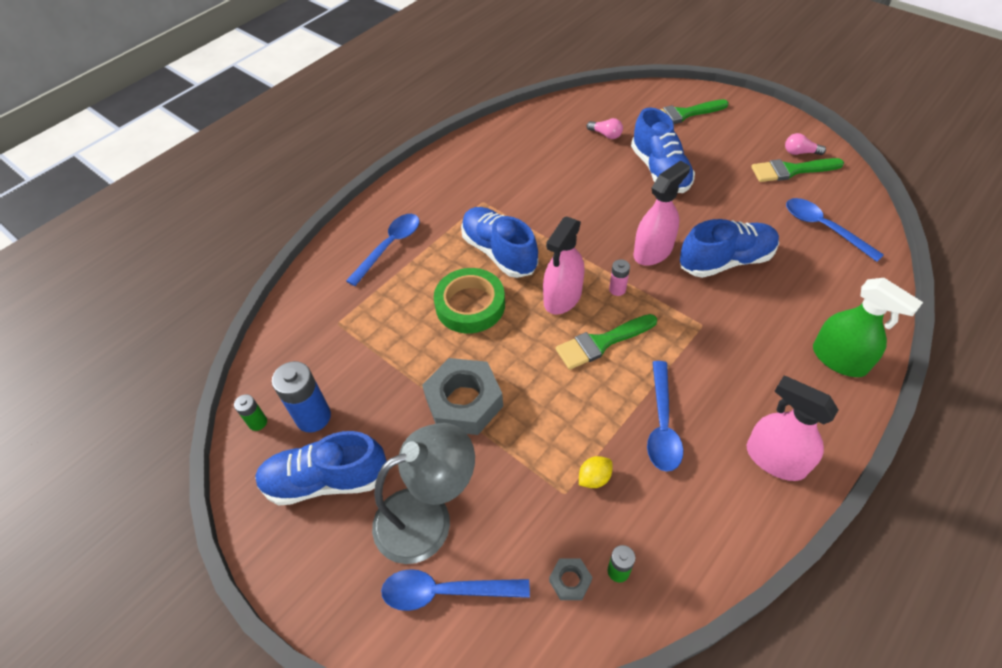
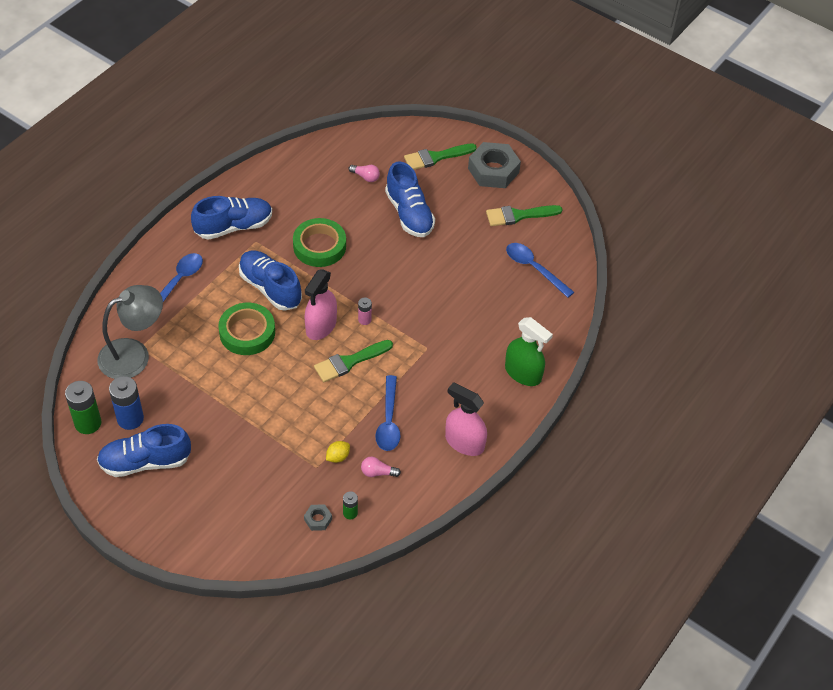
camera: 10 degrees left, 0 degrees up
(258, 422) = (88, 423): green battery -> green battery, size x1.88
(428, 517) = (221, 484): grey lamp -> grey lamp (134, 354)
(445, 591) = (235, 528): blue spoon -> none
(464, 402) = (244, 406): grey nut -> grey nut (493, 170)
(557, 206) = (319, 246): none -> green tape
(653, 251) = (395, 288): pink spray bottle -> none
(726, 261) = (452, 296): blue shoe -> blue shoe (233, 227)
(800, 152) = (529, 198): pink light bulb -> pink light bulb (377, 472)

